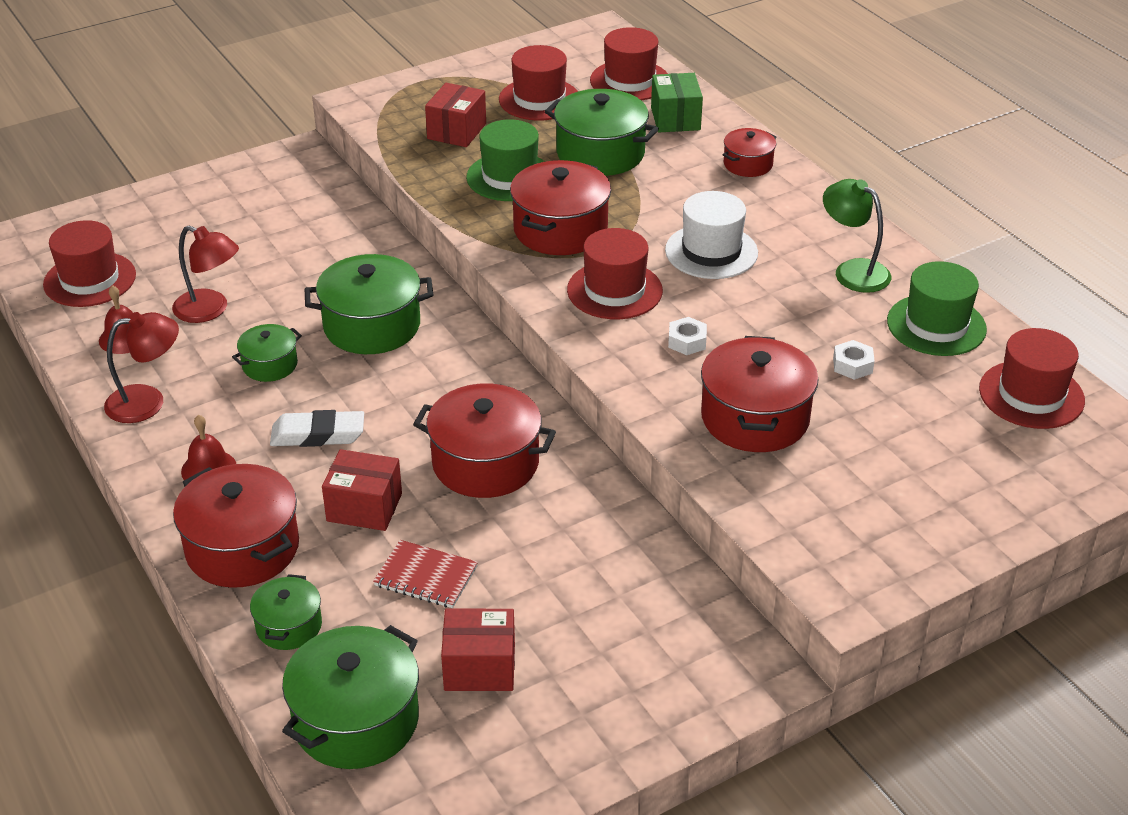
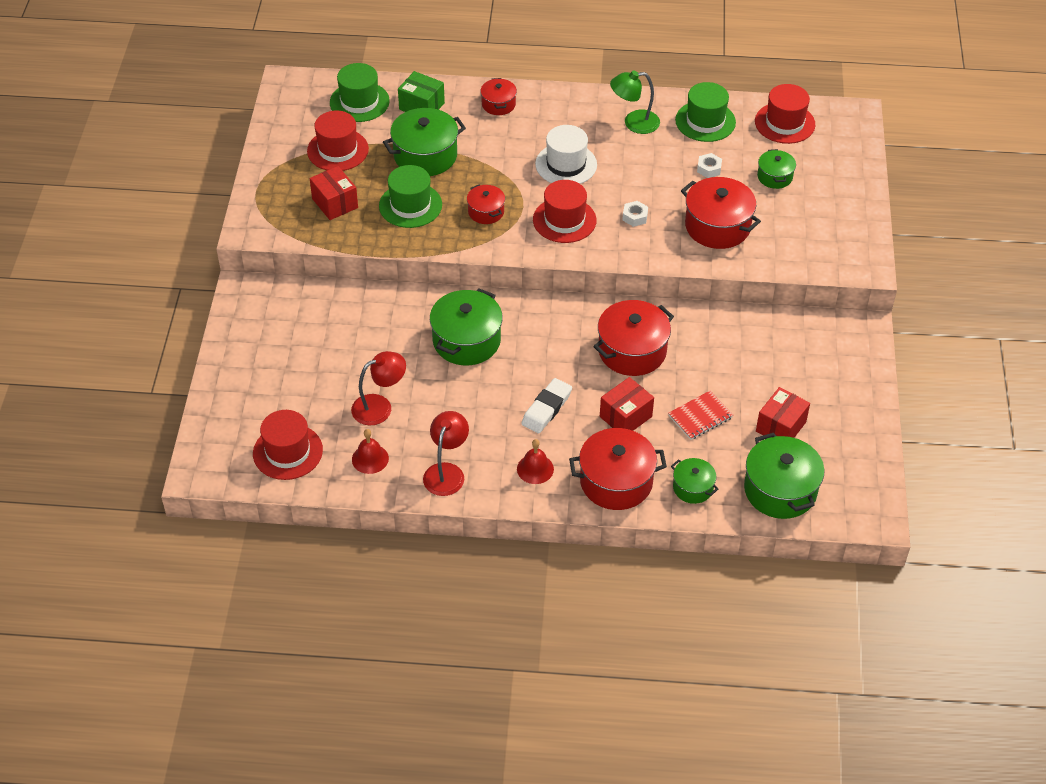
camera: 55 degrees left, 10 degrees up
(270, 365) = (462, 402): green pot -> green pot (774, 177)
(560, 230) = (486, 212): red pot -> red pot, size x0.55
(630, 81) = (359, 102): red hat -> green hat

